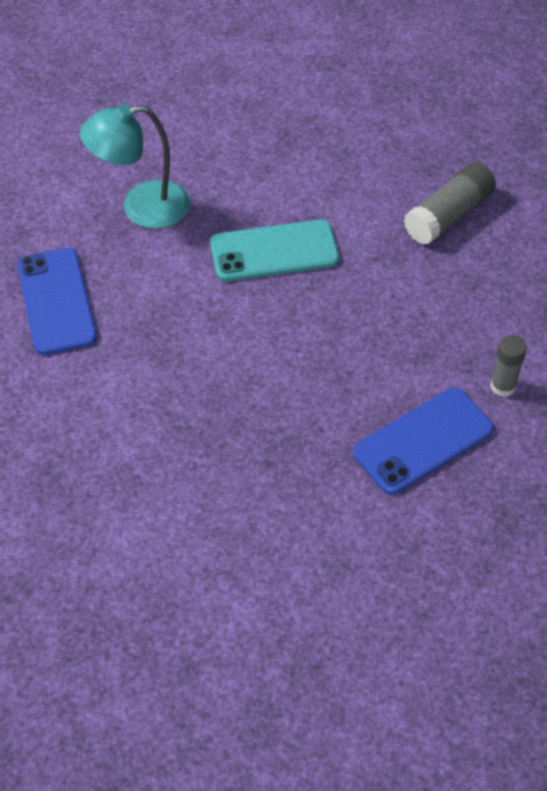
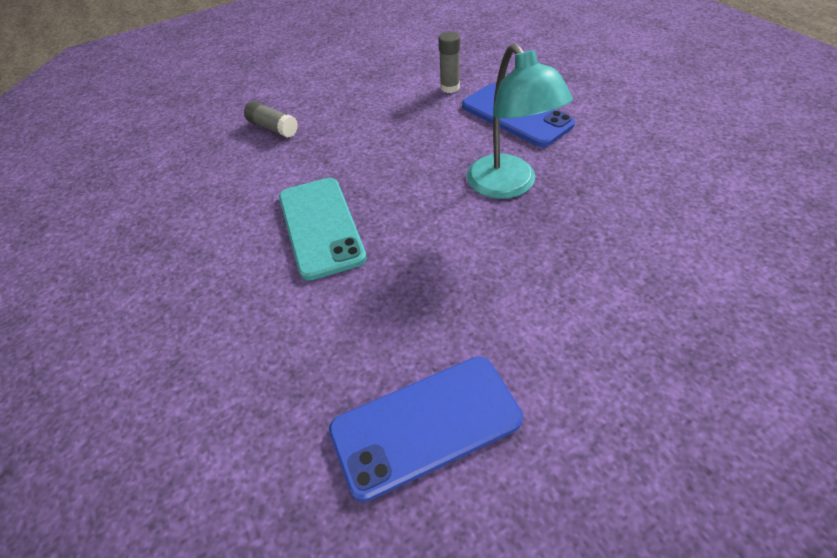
camera: 95 degrees left, 5 degrees down
(142, 208) = (249, 360): turquoise lamp -> turquoise lamp (508, 186)
(448, 215) = (273, 128): grey glue stick -> grey glue stick, size x0.63

